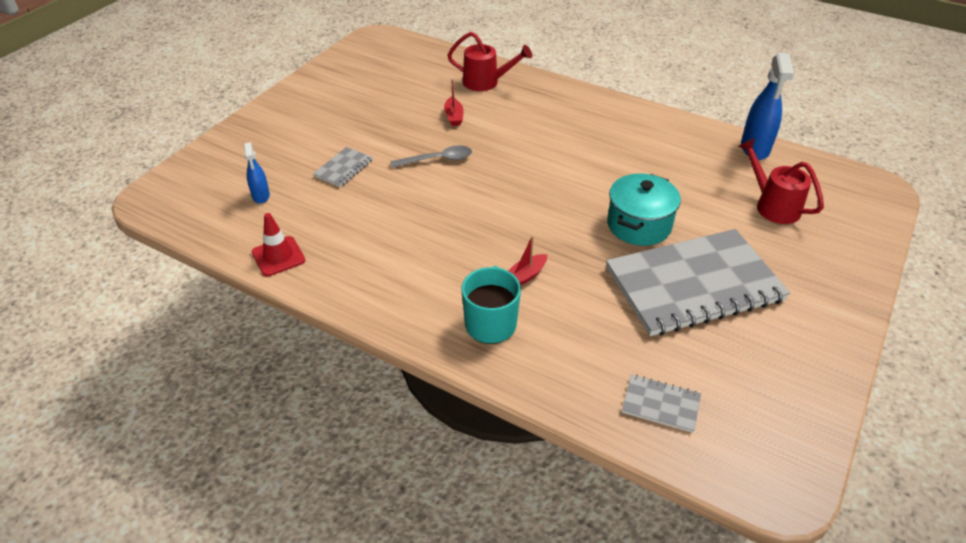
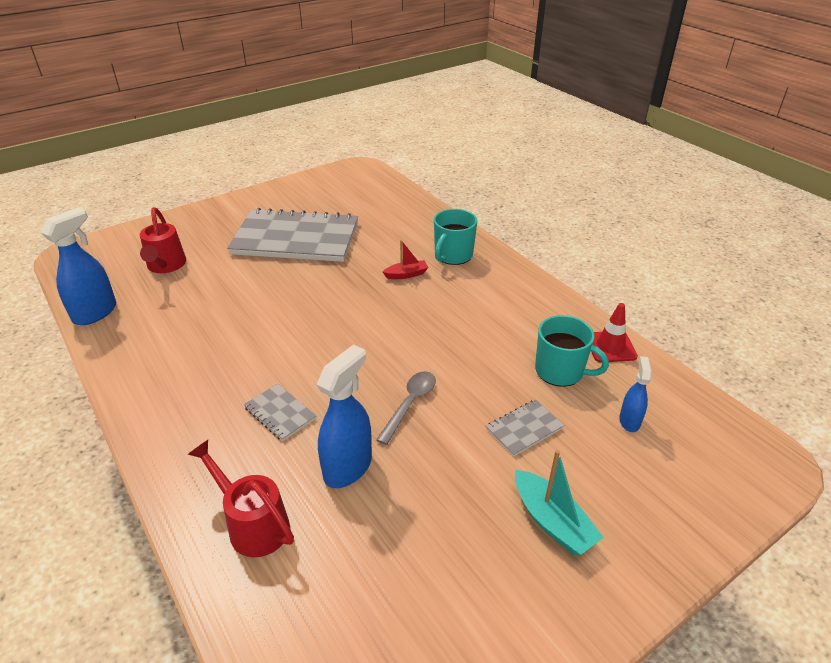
camera: 155 degrees left, 5 degrees down
(312, 126) = (552, 521): none -> turquoise boat
(324, 219) = (560, 371): none -> turquoise mug
(437, 160) = (410, 404): grey spoon -> grey spoon turned 105 degrees clockwise
(454, 117) = (348, 467): red boat -> blue spray bottle
(639, 225) = (284, 282): turquoise pot -> none
(660, 405) = (384, 199): grey notebook -> grey notebook (280, 413)

